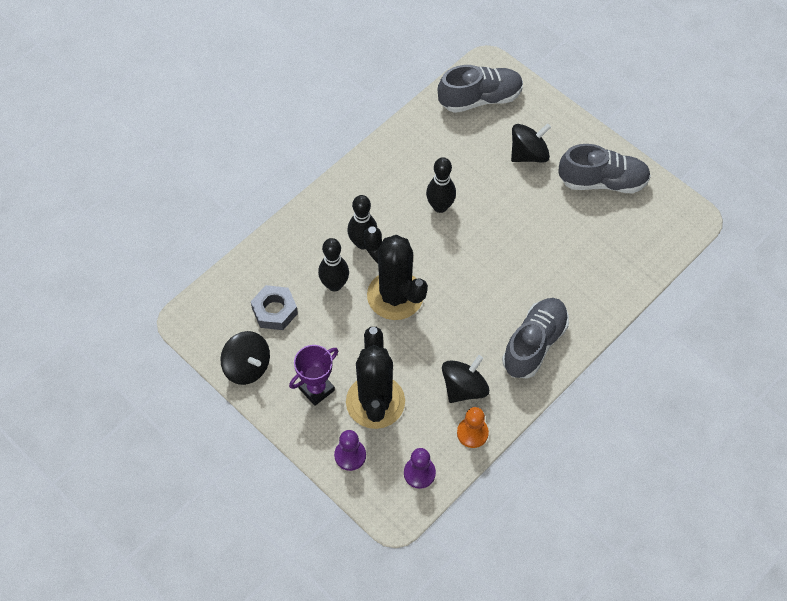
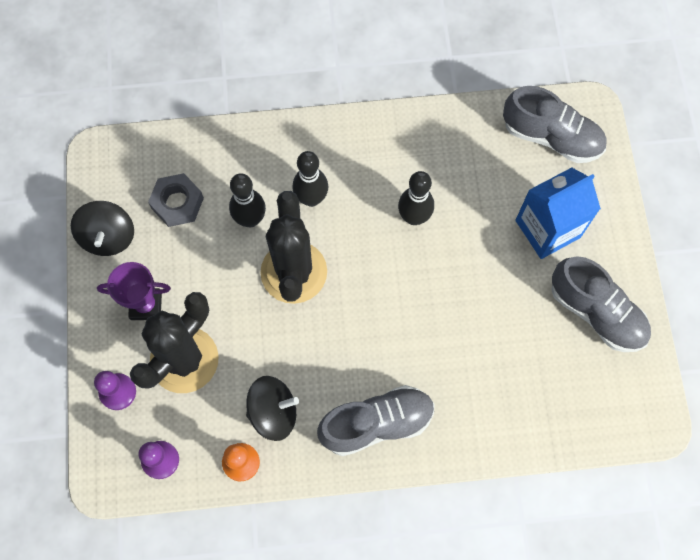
camera: 40 degrees right, 10 degrees up
(528, 154) = (547, 229): black spinning top -> blue carton

